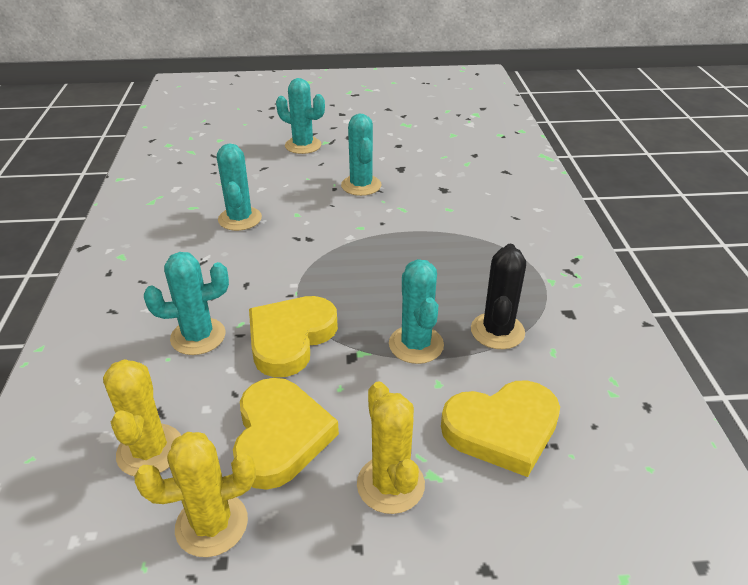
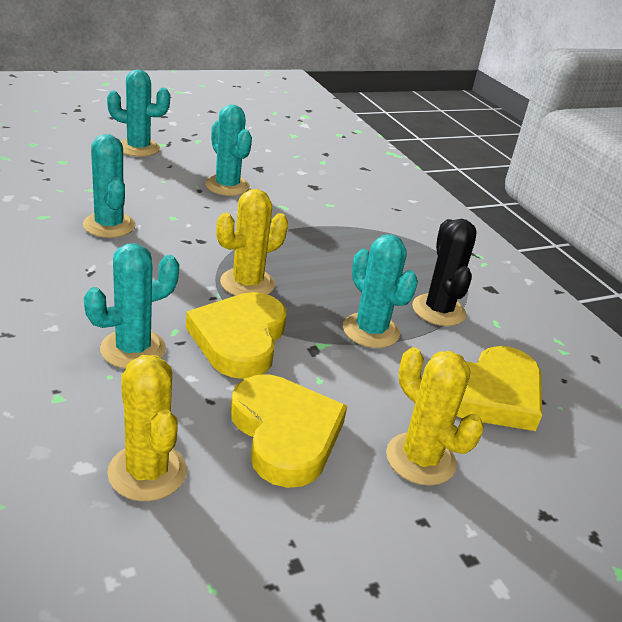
camera: 25 degrees left, 5 degrees down
(211, 524) = (263, 531): yellow cactus -> yellow cactus (247, 283)

